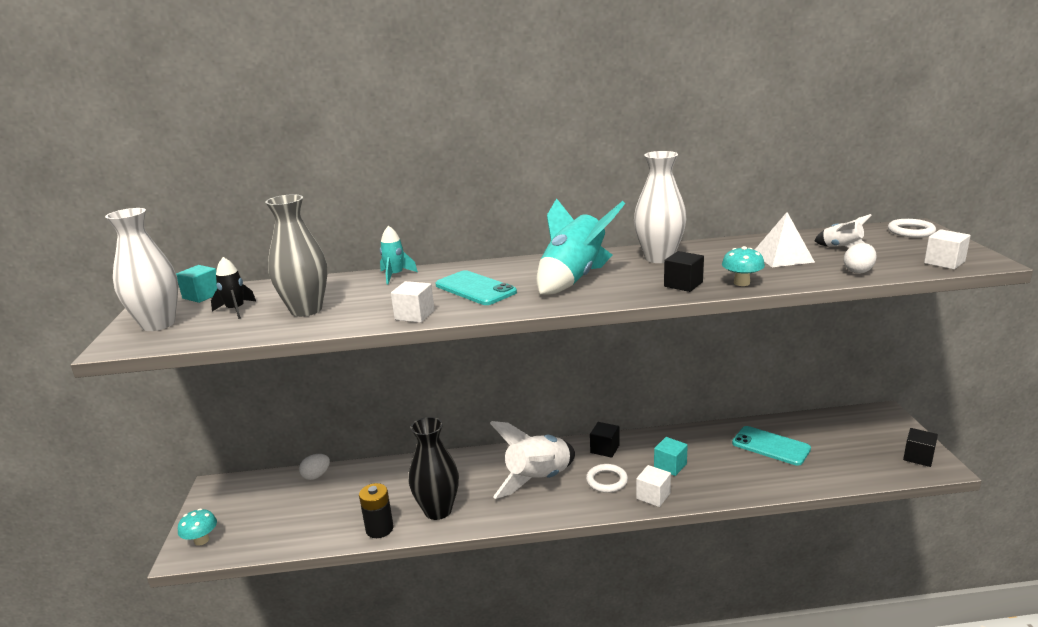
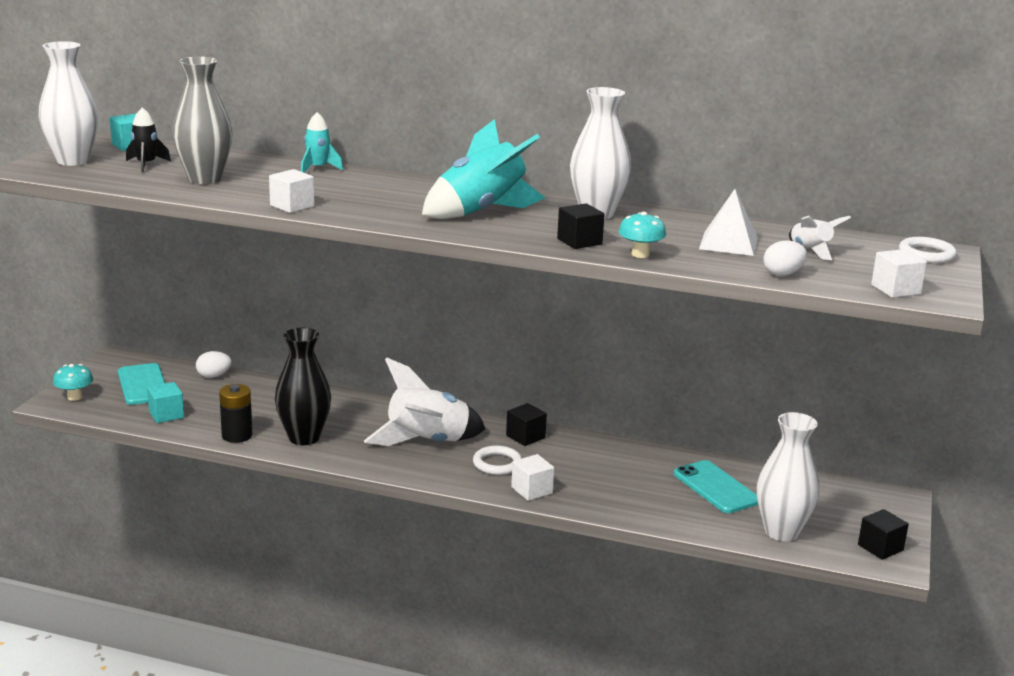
camera: 20 degrees right, 0 degrees up
(475, 289) = (375, 197): turquoise phone -> turquoise phone (143, 385)
(670, 466) = (580, 471): turquoise cube -> turquoise cube (166, 414)
(848, 468) = (781, 532): none -> white vase

